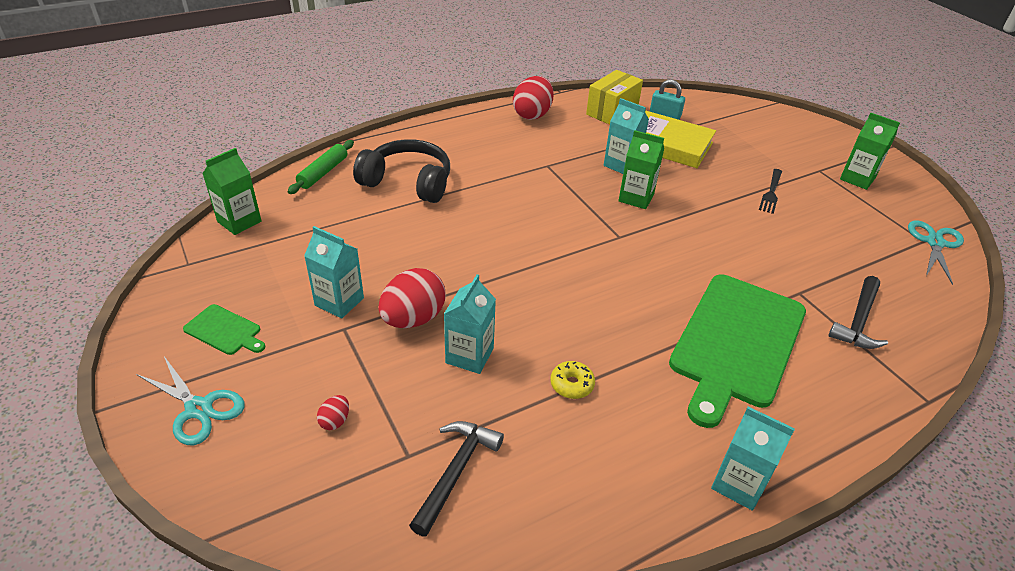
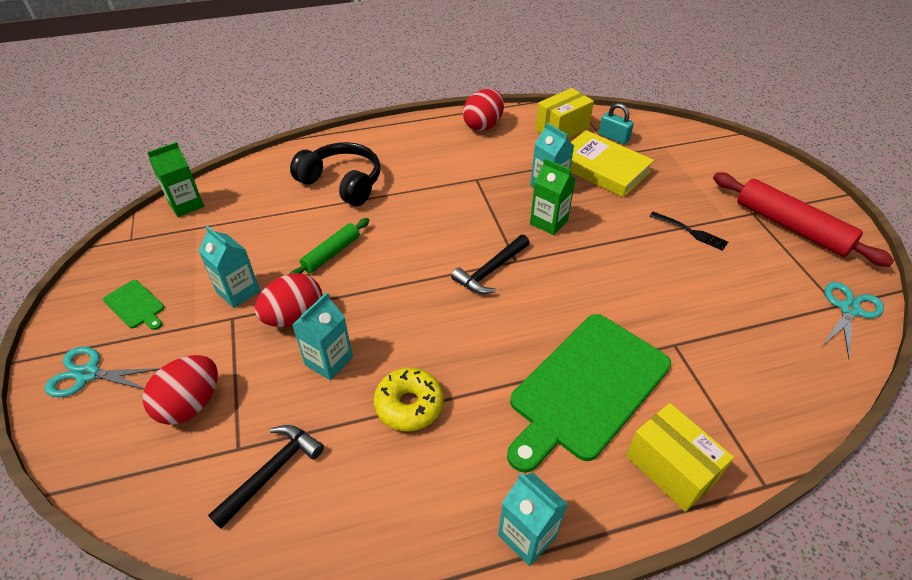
camera: 15 degrees right, 5 degrees up
(198, 409) = (88, 374): turquoise scissors -> turquoise scissors turned 135 degrees clockwise
(323, 172) = (273, 165): green rolling pin -> green rolling pin (331, 254)
(335, 421) = (191, 404): red egg -> red egg, size x2.24
(572, 384) = (409, 405): yellow donut -> yellow donut, size x1.65
(771, 192) = (690, 232): black fork -> black fork turned 90 degrees counterclockwise
(842, 400) = (670, 468): none -> yellow box
(857, 179) = (791, 227): green carton -> red rolling pin
(858, 321) = (725, 384): black hammer -> black hammer (490, 270)

